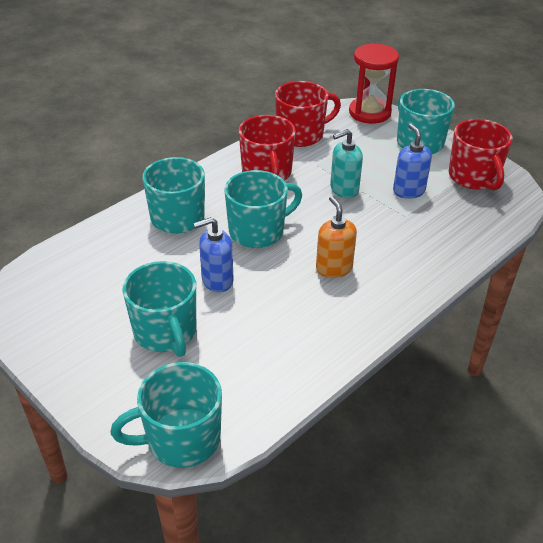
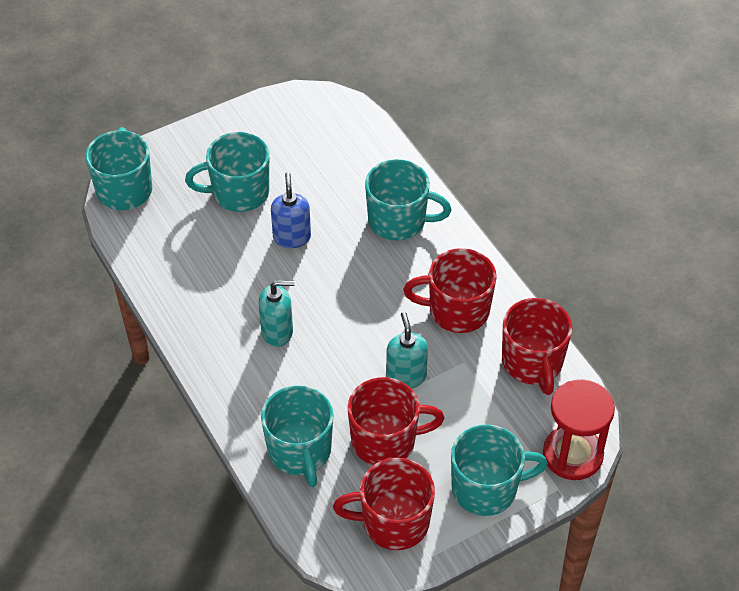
camera: 105 degrees right, 10 degrees up
(258, 231) = (354, 282): turquoise mug -> turquoise mug (300, 451)
(334, 268) = (277, 332): orange soap dispenser -> turquoise soap dispenser
(408, 191) = (385, 441): blue soap dispenser -> red mug

